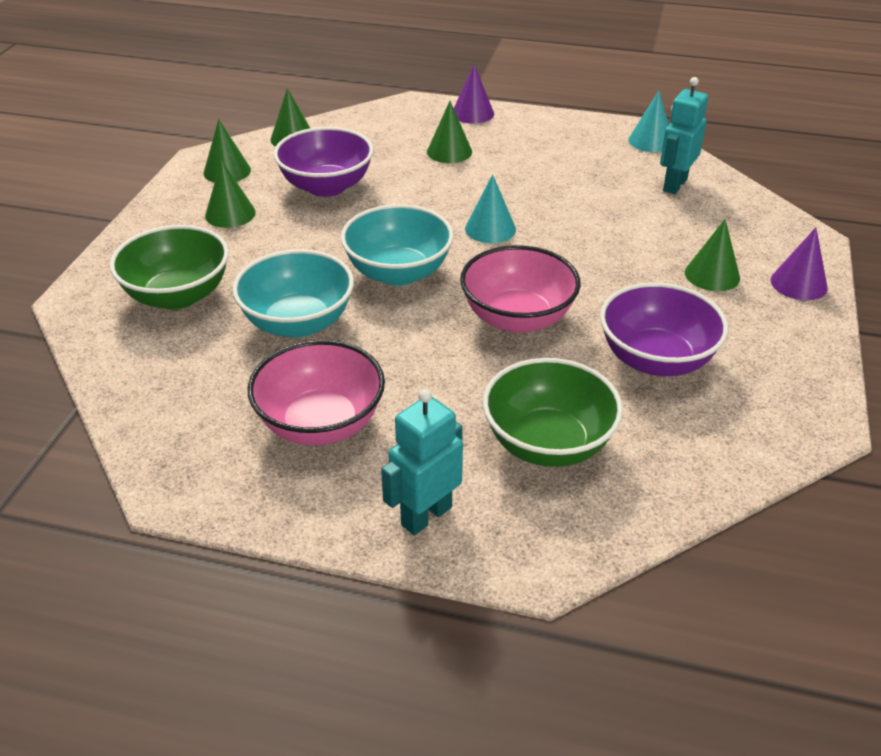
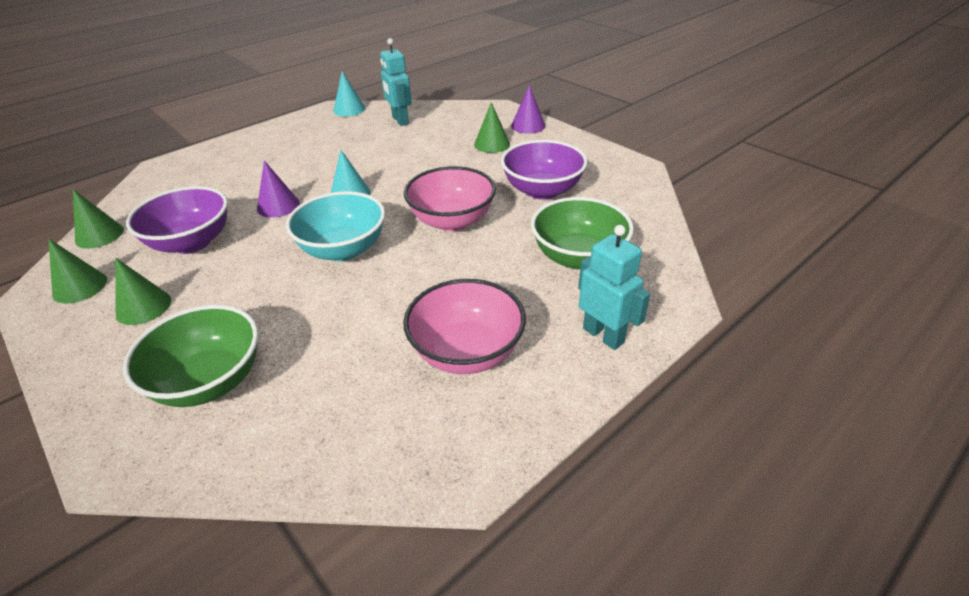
camera: 55 degrees left, 0 degrees up
(298, 322) = (338, 320): turquoise bowl -> none
(426, 515) = (603, 335): turquoise robot -> turquoise robot turned 150 degrees clockwise
(449, 151) = (242, 175): green cone -> none
(472, 113) = (216, 150): purple cone -> purple cone (278, 206)

